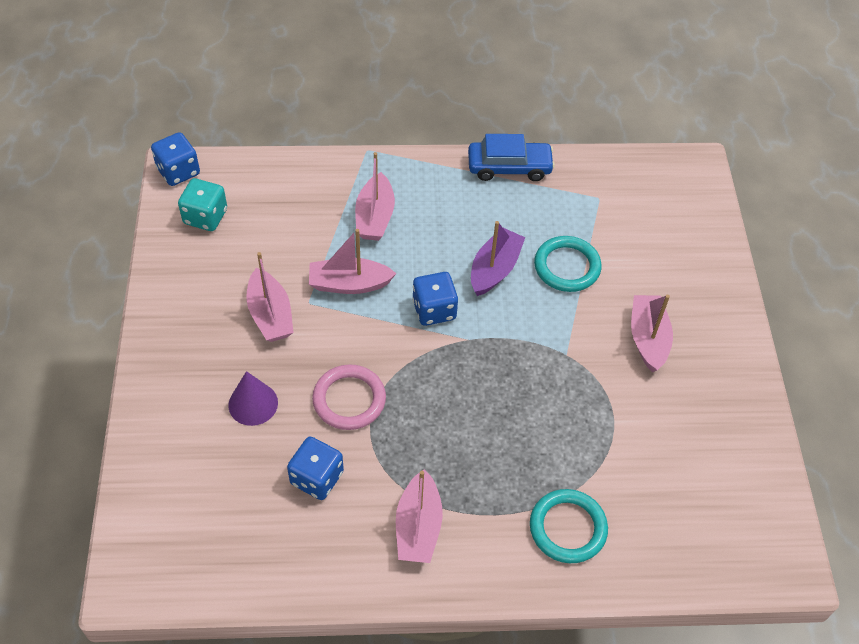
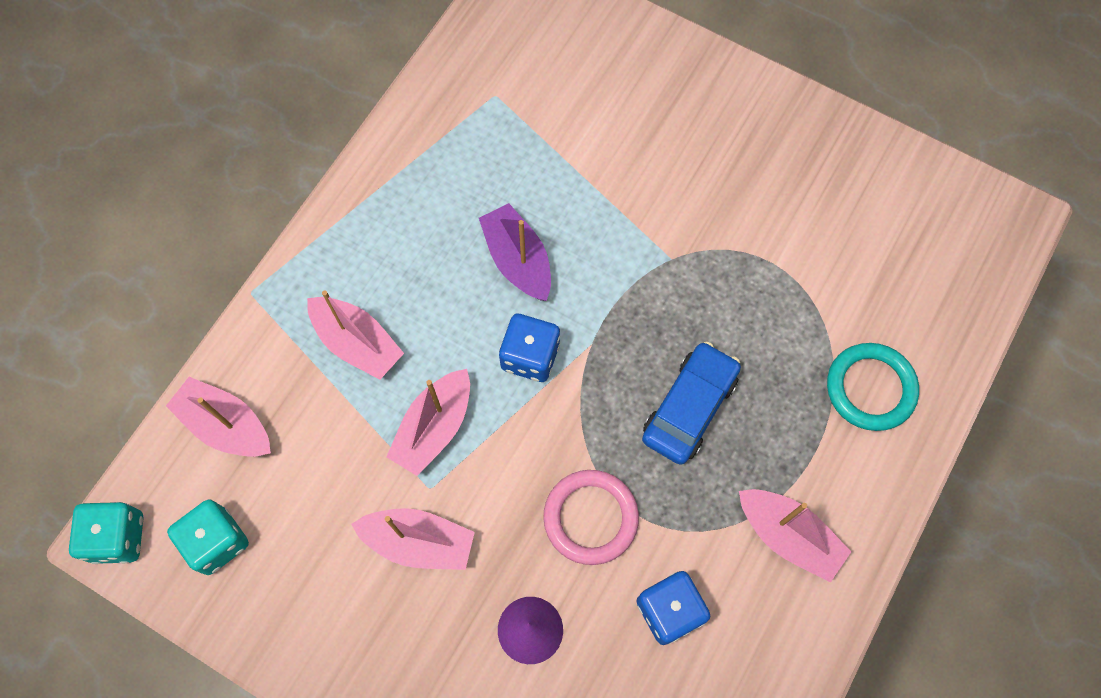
camera: 55 degrees left, 15 degrees up
(178, 171) = (118, 537): blue dice -> turquoise dice
(509, 167) = (389, 156): blue car -> blue car (689, 408)
(567, 267) = (563, 186): turquoise ring -> none
(648, 338) = (701, 168): pink boat -> pink boat (226, 425)

